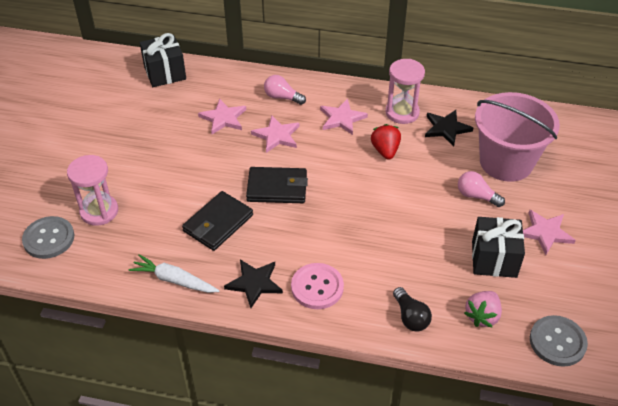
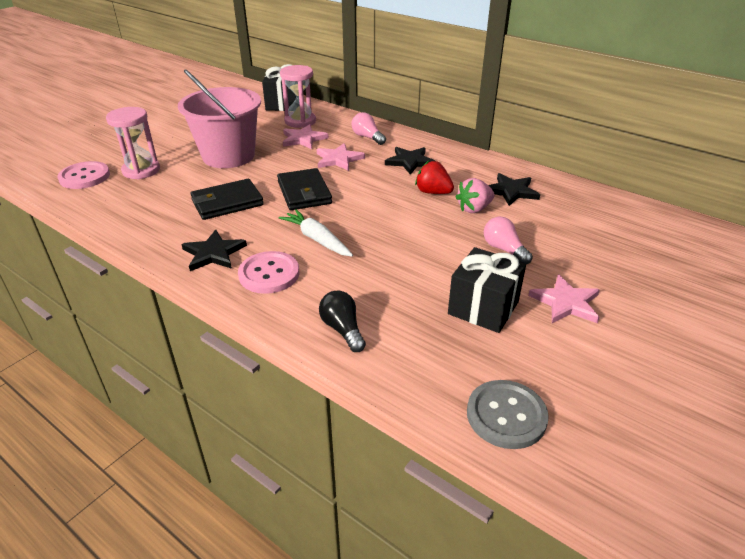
camera: 25 degrees right, 10 degrees down
(49, 238) = (84, 177): grey button -> pink button
(174, 280) = (147, 230): white carrot -> white carrot (317, 239)
(277, 188) = (304, 193): black wallet -> black wallet turned 45 degrees clockwise
(342, 118) = (410, 161): pink star -> black star
(385, 151) = (433, 192): red strawberry -> red strawberry turned 75 degrees counterclockwise
(402, 112) = (473, 170): pink hourglass -> pink hourglass (300, 121)
(410, 317) = (342, 329): black light bulb -> black light bulb turned 150 degrees clockwise
(482, 316) = (427, 356): pink strawberry -> pink strawberry (474, 209)
(506, 162) = (560, 231): pink bucket -> pink bucket (228, 156)

